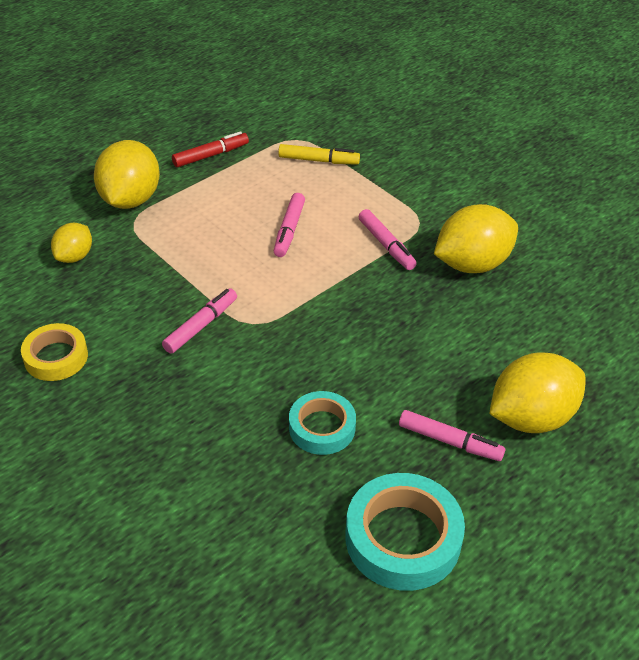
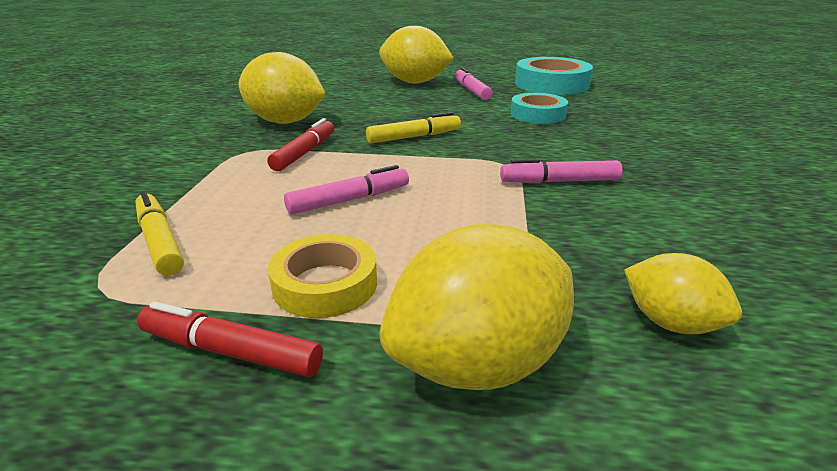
camera: 130 degrees left, 15 degrees down
(56, 357) = (760, 227): yellow tape -> yellow tape (325, 284)
(74, 256) = (670, 322): yellow lemon -> yellow lemon turned 60 degrees clockwise
(357, 311) = (414, 137): none -> yellow marker
(386, 245) = (304, 153): pink marker -> red marker

